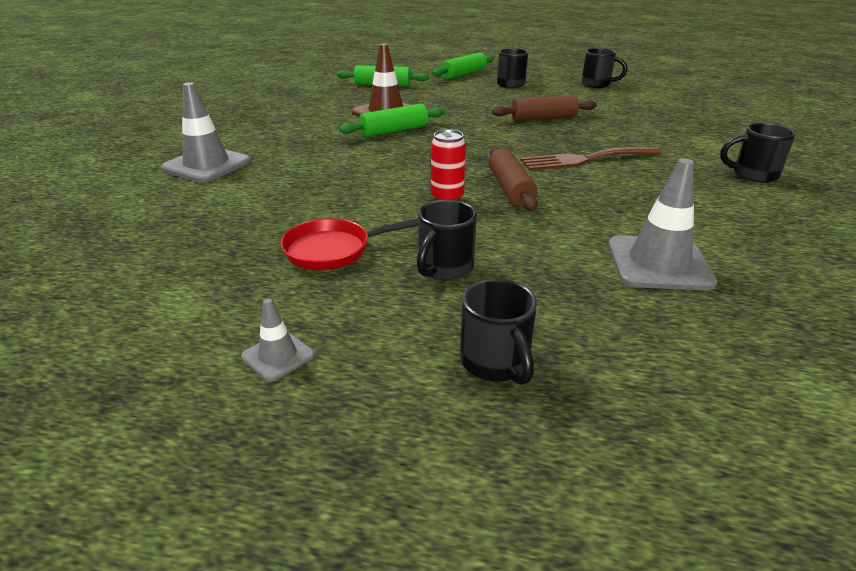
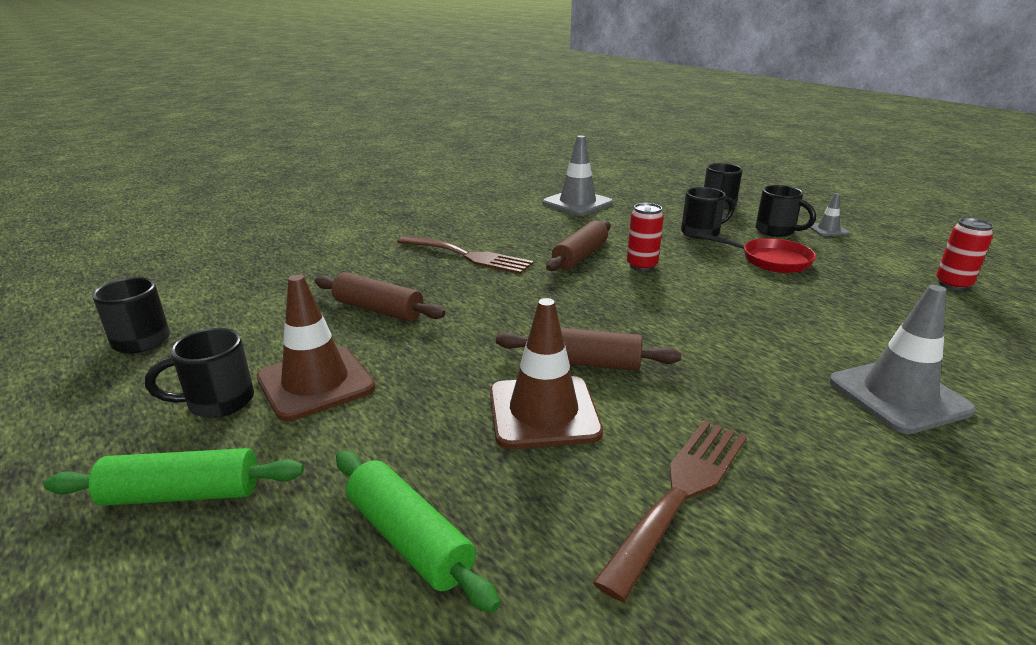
camera: 140 degrees left, 5 degrees down
(112, 290) = (953, 284): none -> red can
(306, 110) = (681, 492): none -> brown fork
(394, 131) = (585, 363): green rolling pin -> brown rolling pin
(493, 95) = (316, 383): none -> brown traffic cone
(753, 174) = (395, 212): black mug -> black mug (776, 231)

